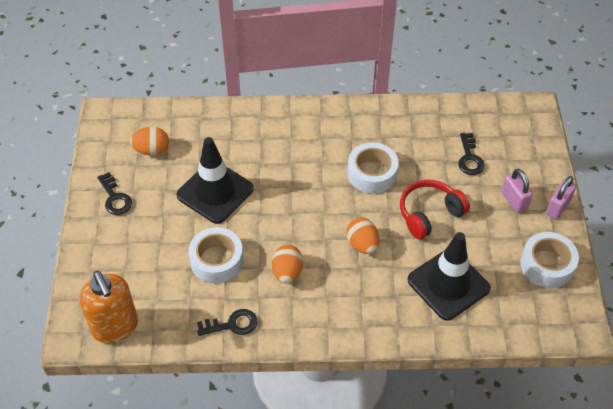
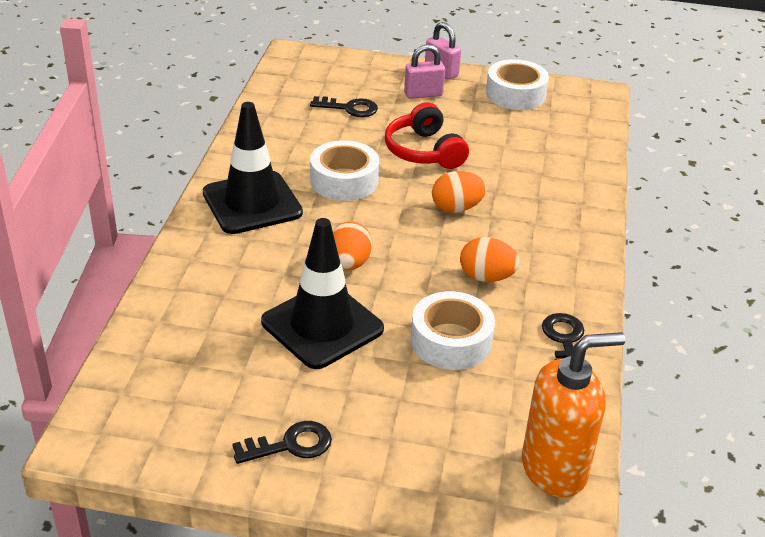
camera: 80 degrees left, 15 degrees down
(152, 150) = (203, 387): orange egg -> orange egg (349, 264)
(448, 284) = (529, 159): black traffic cone -> black traffic cone (252, 203)

